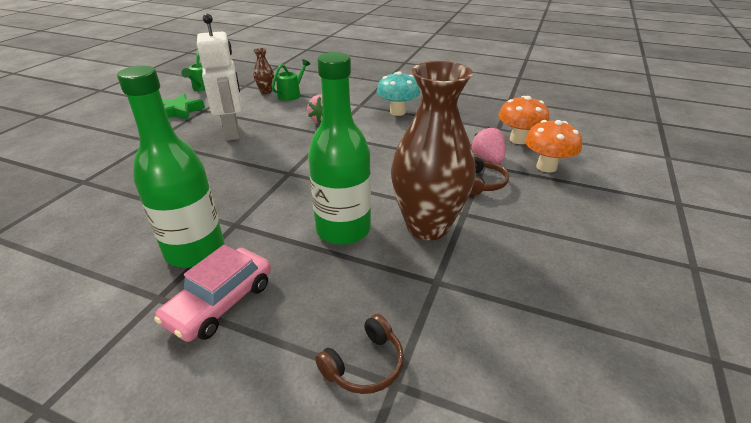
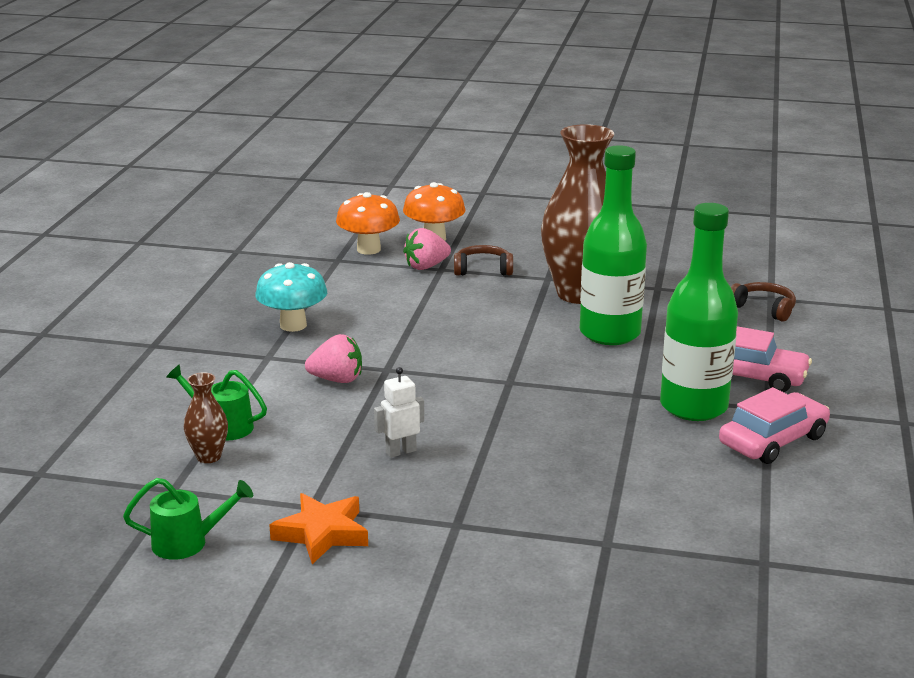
camera: 100 degrees left, 10 degrees down
(109, 285) = (773, 440): none -> pink car
(180, 111) = (322, 533): green star -> orange star
(232, 132) = (400, 451): white robot -> white robot, size x0.48

